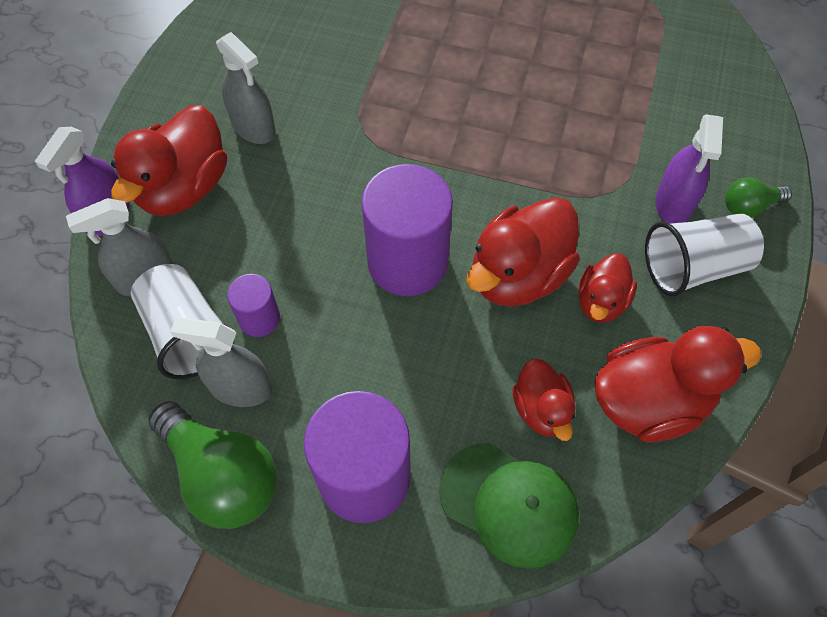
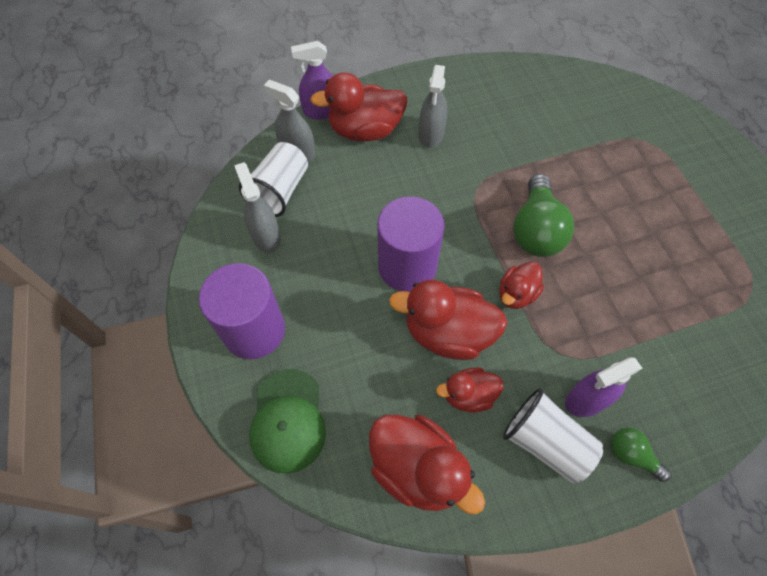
camera: 55 degrees right, 0 degrees up
(222, 475) = (211, 261): green light bulb -> green light bulb (536, 230)
(259, 318) = (313, 217): purple cylinder -> none
(541, 409) = (363, 403): red duck -> red duck (516, 294)

